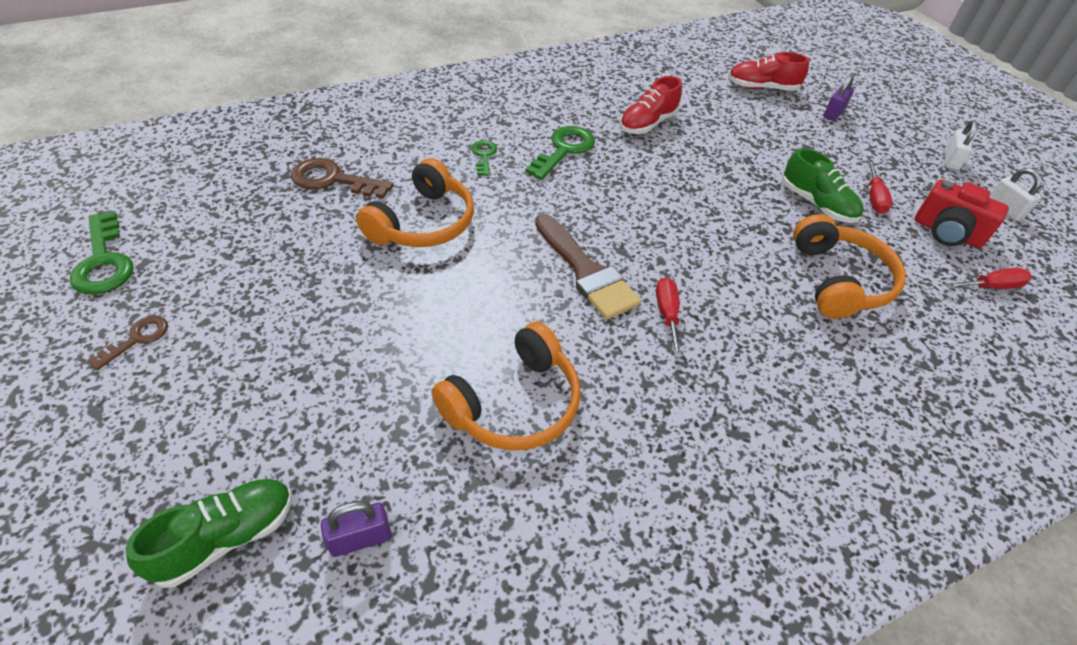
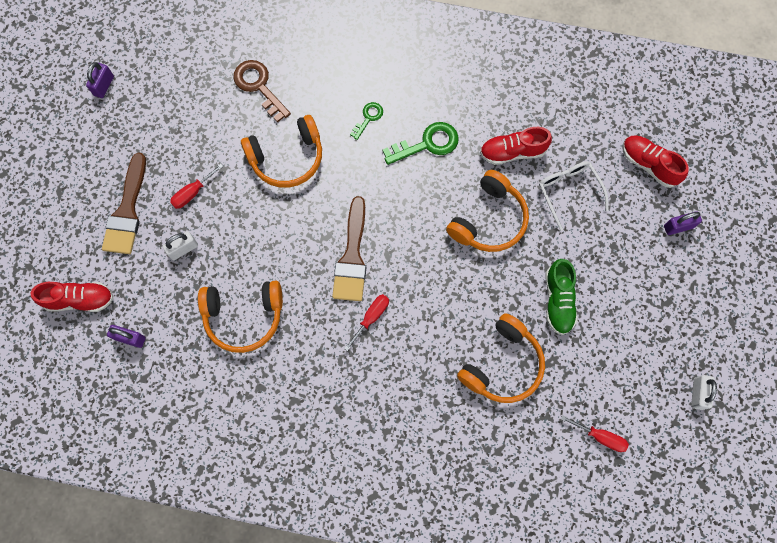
camera: 40 degrees right, 25 degrees up
(104, 261) = (104, 86): green key -> purple padlock
(137, 339) = (95, 156): brown key -> none
(227, 537) = (80, 299): green shoe -> red shoe
(235, 376) = (127, 211): none -> brown brush
(685, 177) = (488, 220): none -> orange headphones
(726, 129) = (568, 192): none -> white glasses
(874, 198) = (608, 322): red screwdriver -> red screwdriver (193, 193)
(947, 233) = (625, 382): red camera -> none
(950, 160) = (716, 329): white padlock -> white padlock (183, 249)

